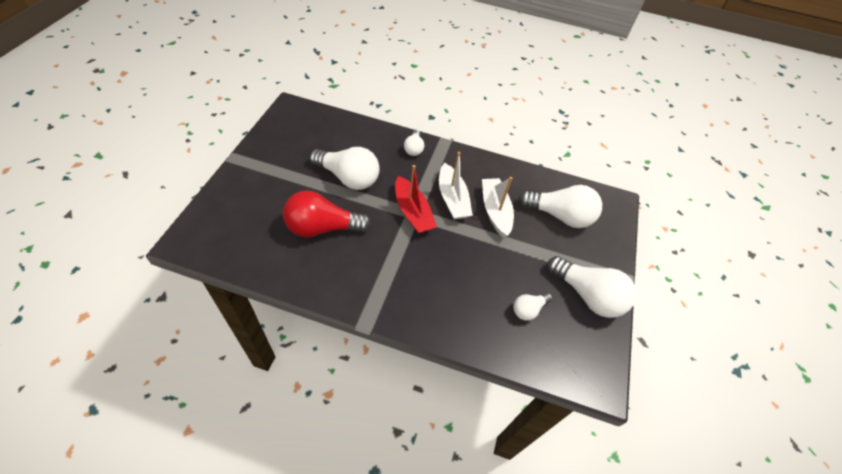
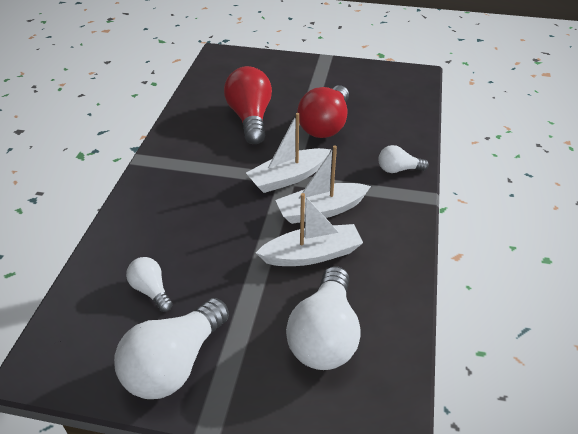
camera: 90 degrees right, 10 degrees down
(348, 178) = (325, 125): white light bulb -> red light bulb
(412, 212) = (288, 177): red boat -> white boat

